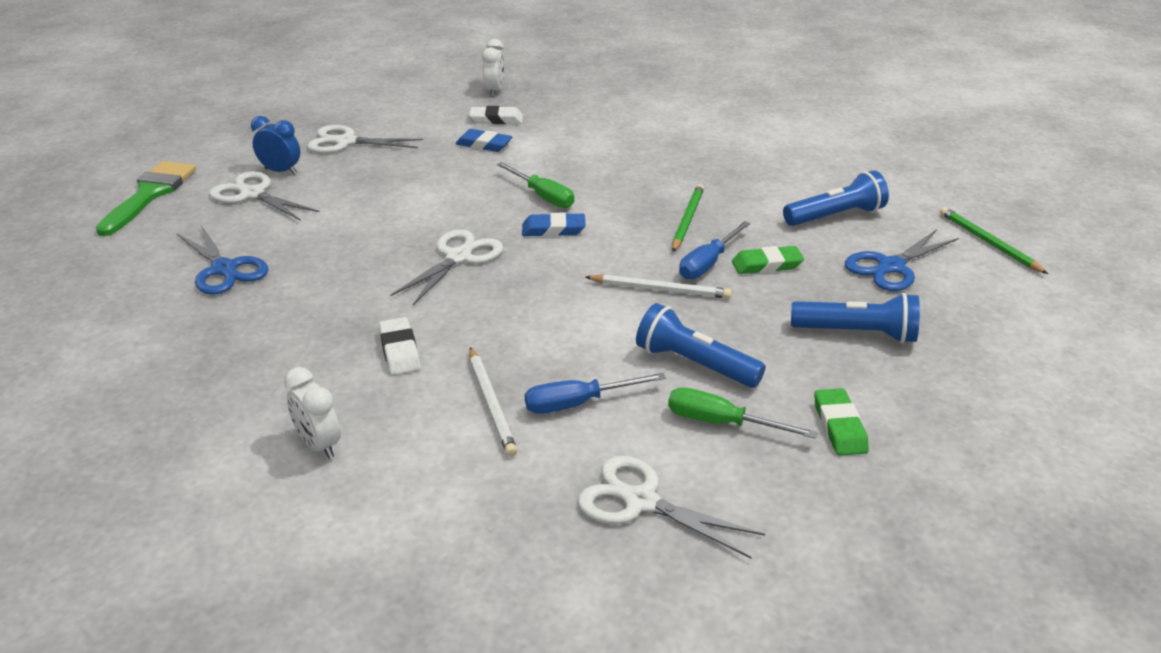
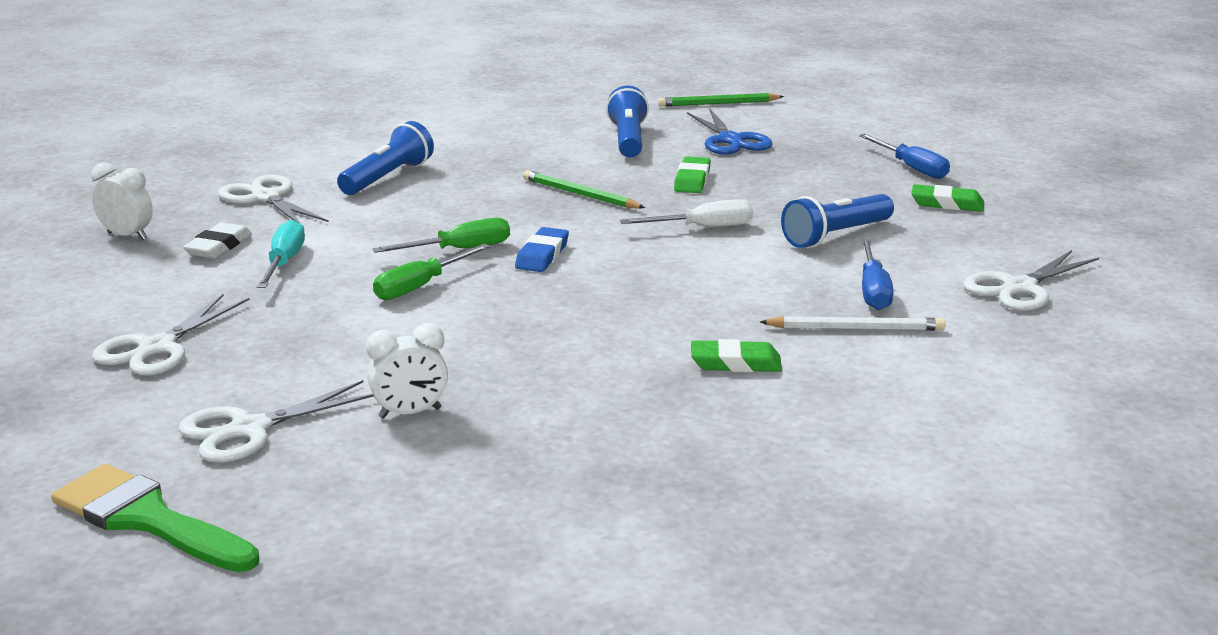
camera: 70 degrees left, 10 degrees down
(224, 269) = (461, 461): blue scissors -> none
(281, 171) = (197, 403): blue clock -> none
(319, 444) = (888, 422): white clock -> white clock (410, 413)
(399, 350) = (735, 363): white eraser -> green eraser
(458, 257) = (560, 310): white scissors -> white scissors (265, 198)
(484, 144) = (284, 262): blue eraser -> turquoise screwdriver
(660, 289) = (703, 228): white pencil -> white screwdriver
(708, 263) = (671, 201): blue screwdriver -> blue screwdriver (911, 168)
(721, 423) = (926, 241): green screwdriver -> green screwdriver (420, 286)
(857, 333) = (824, 172): blue flashlight -> blue flashlight (388, 178)

